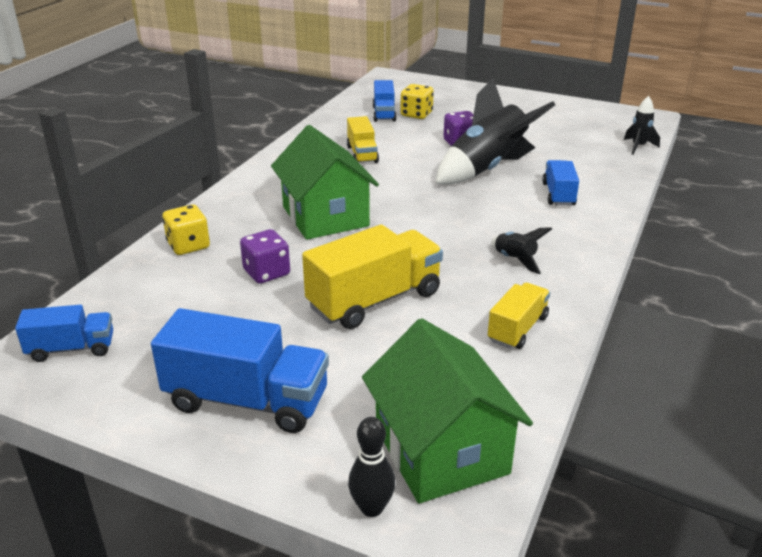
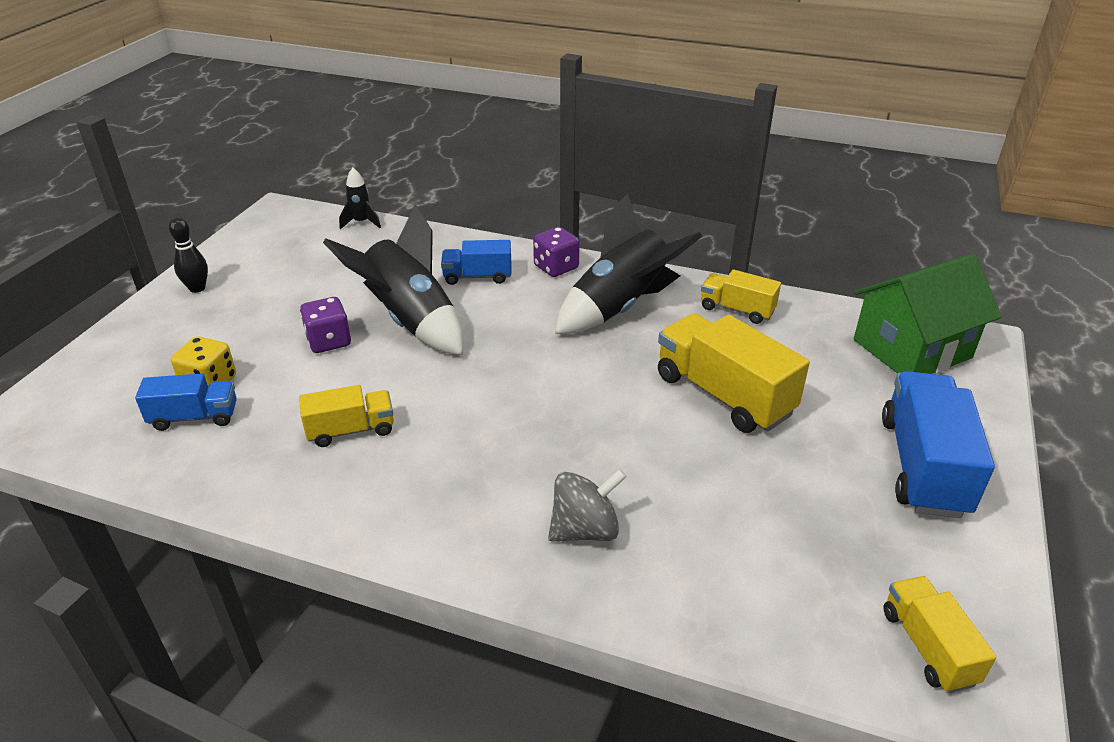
camera: 95 degrees left, 5 degrees up
(71, 349) = (928, 647): blue truck -> yellow truck
(188, 245) = (650, 582): yellow dice -> none
(243, 226) = (585, 529): none -> grey spinning top
(266, 273) = (696, 486): purple dice -> purple dice (556, 267)
(325, 216) = (546, 450): green house -> none
(372, 508) = (992, 380): black bowling pin -> black bowling pin (197, 288)
(515, 260) = (620, 308): black rocket -> black rocket, size x2.22

